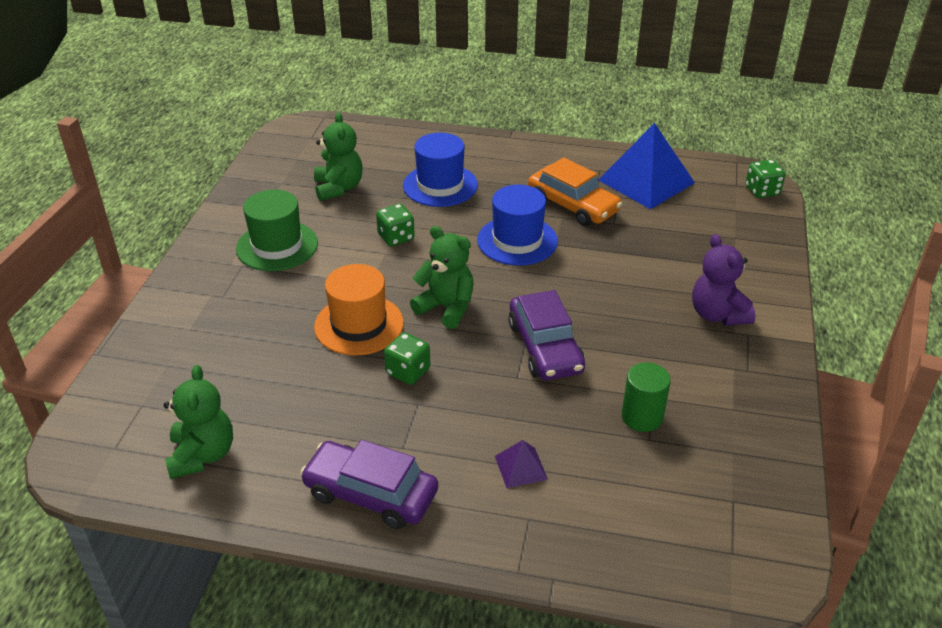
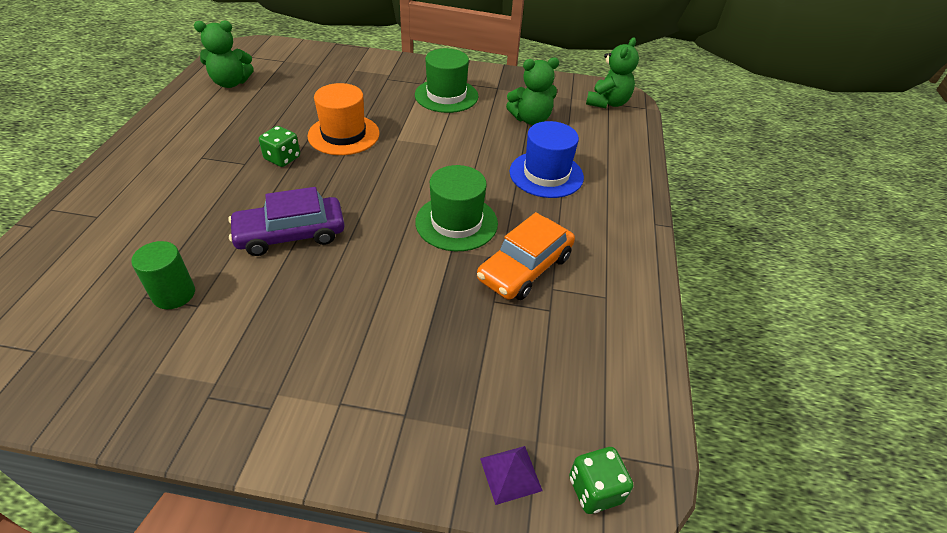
camera: 85 degrees right, 5 degrees up
(371, 494) = (163, 144): purple car -> none
(396, 237) = (459, 150): green dice -> none
(446, 308) = (357, 177): green teddy bear -> green teddy bear (608, 103)
(517, 240) = (456, 222): blue hat -> green hat
(520, 467) = (151, 214): purple pyramid -> purple pyramid (510, 474)
(646, 181) = (590, 341): blue pyramid -> none
(717, 314) = (311, 381): purple teddy bear -> none

